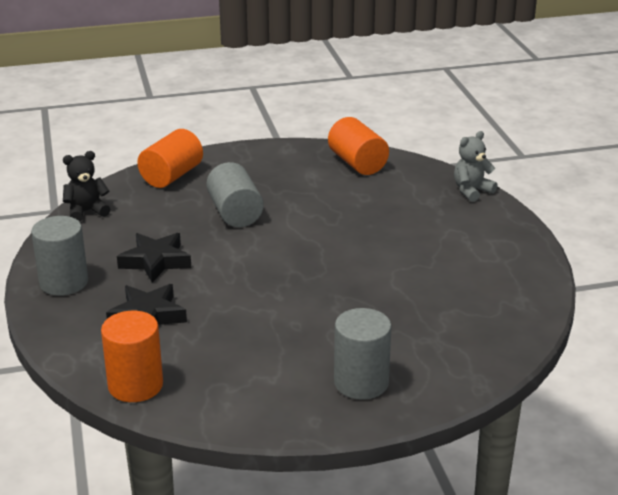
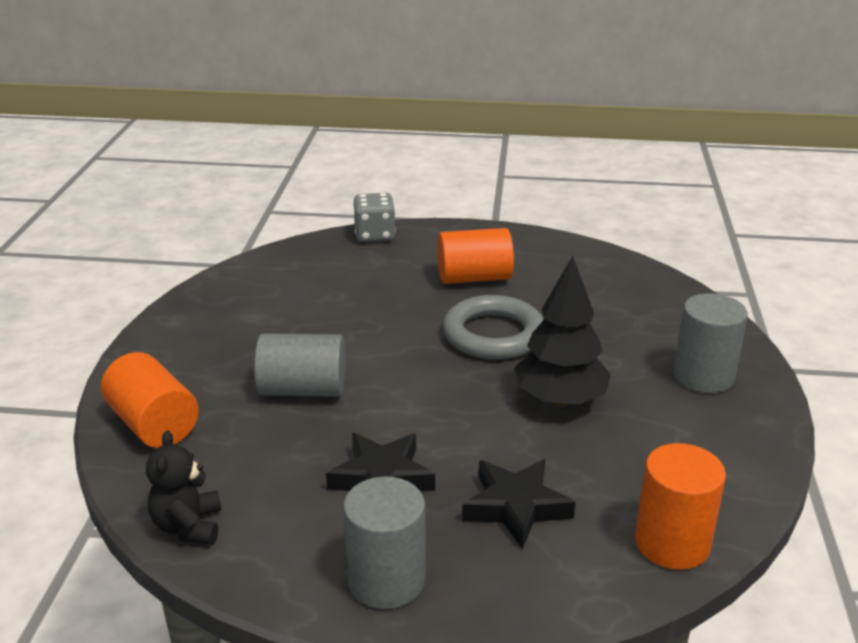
camera: 70 degrees left, 0 degrees up
(283, 316) = (560, 400): none -> black tree
(355, 272) = (493, 334): none -> grey ring
(357, 163) = (256, 282): orange cylinder -> orange cylinder (474, 278)
(471, 191) = (374, 235): grey teddy bear -> grey dice

